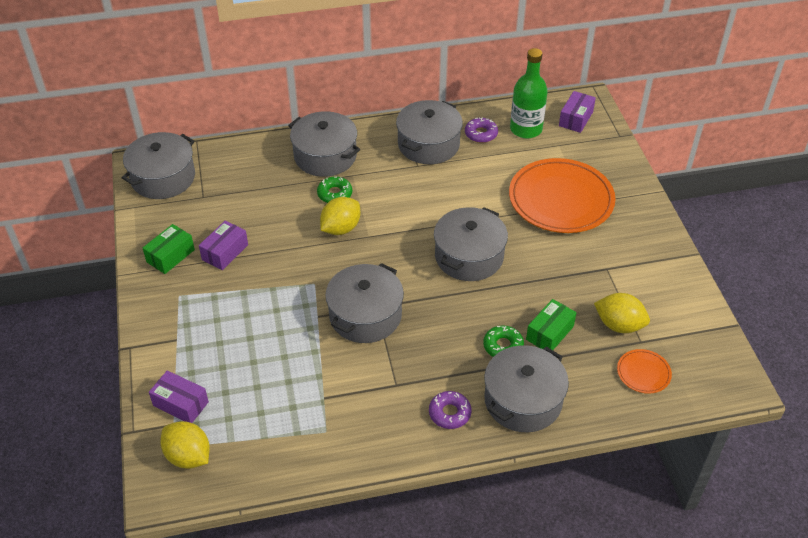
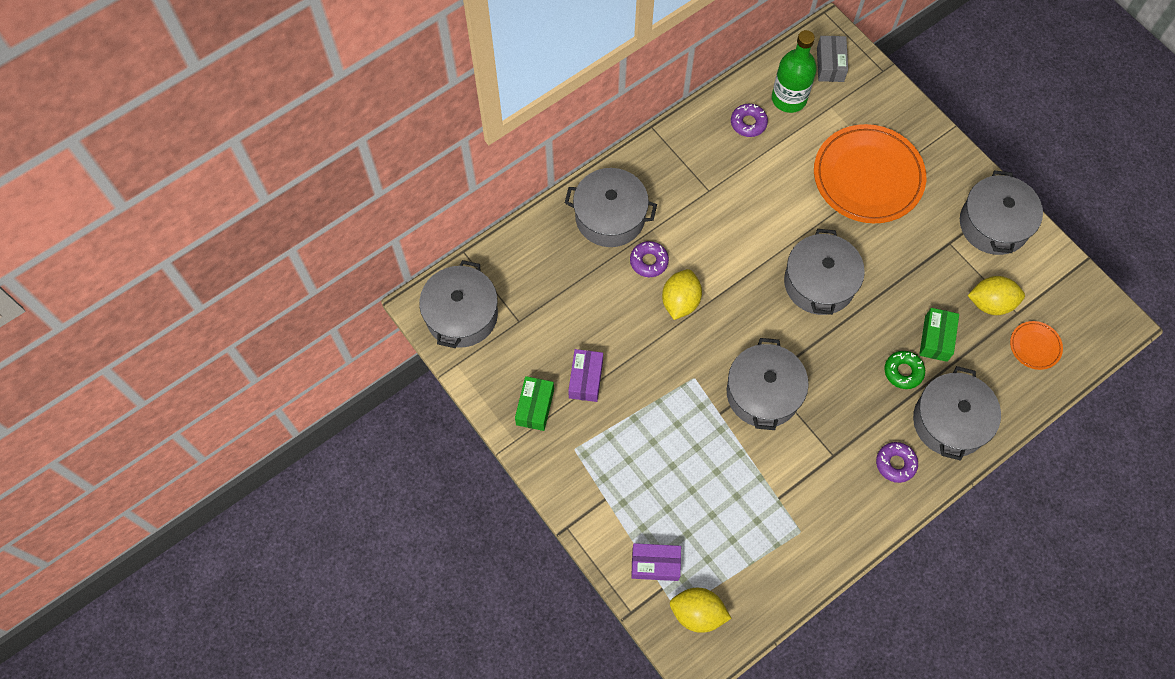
camera: 25 degrees left, 20 degrees up
(334, 194) = (649, 261): green donut -> purple donut
(428, 144) = (704, 158): grey pot -> grey pot (994, 224)
(576, 119) = (830, 65): purple box -> grey box

